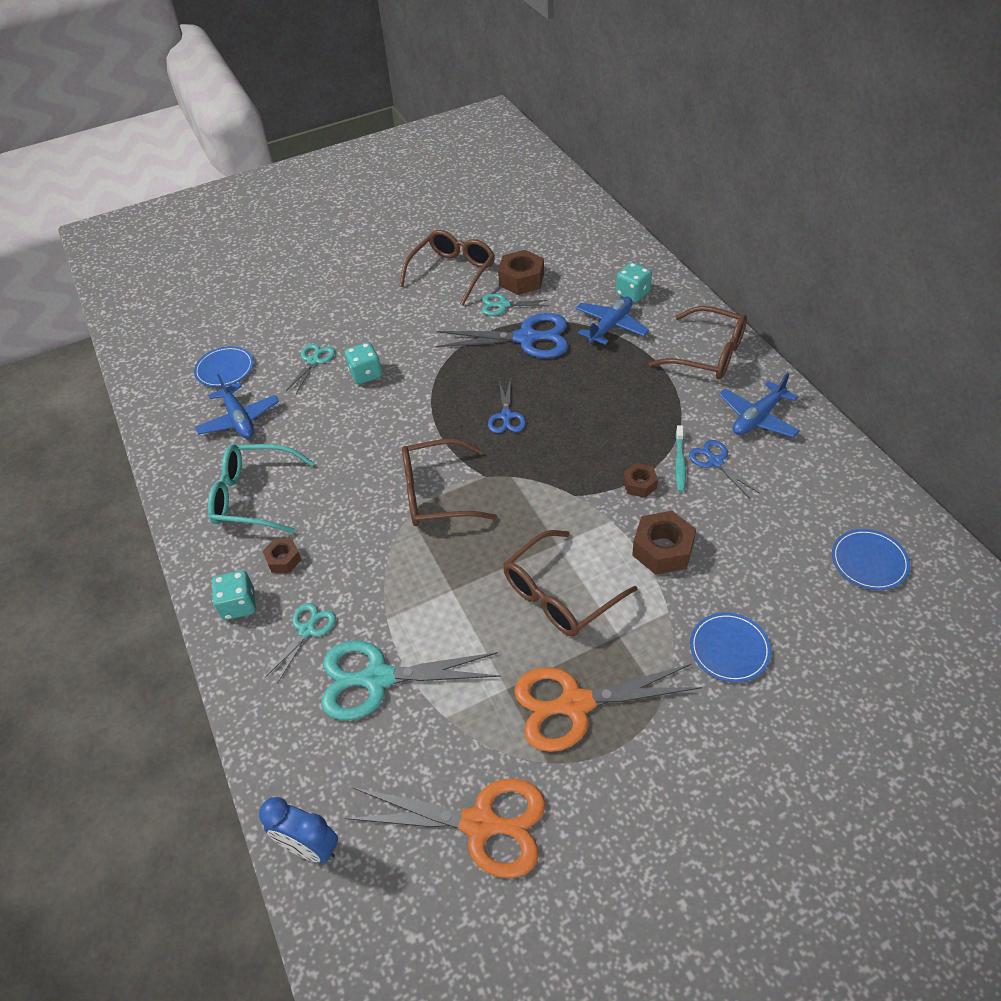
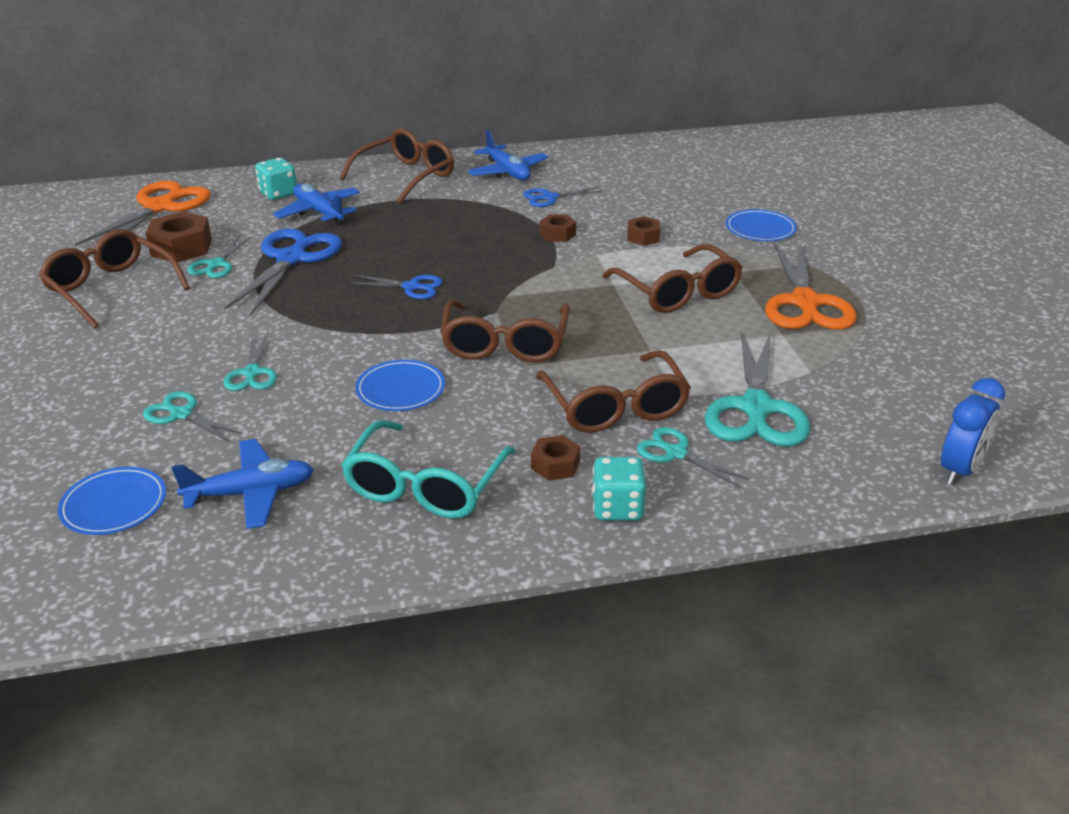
camera: 80 degrees left, 15 degrees down
(362, 581) = (615, 407): none -> brown glasses
(366, 374) = (252, 373): turquoise dice -> turquoise scissors
(480, 824) = (928, 366): orange scissors -> orange scissors (160, 207)
(662, 549) = (643, 237): brown nut -> brown nut, size x0.59
(679, 463) = (541, 212): turquoise toothbrush -> none
(869, 561) = (689, 164): blue plate -> blue plate (400, 389)

